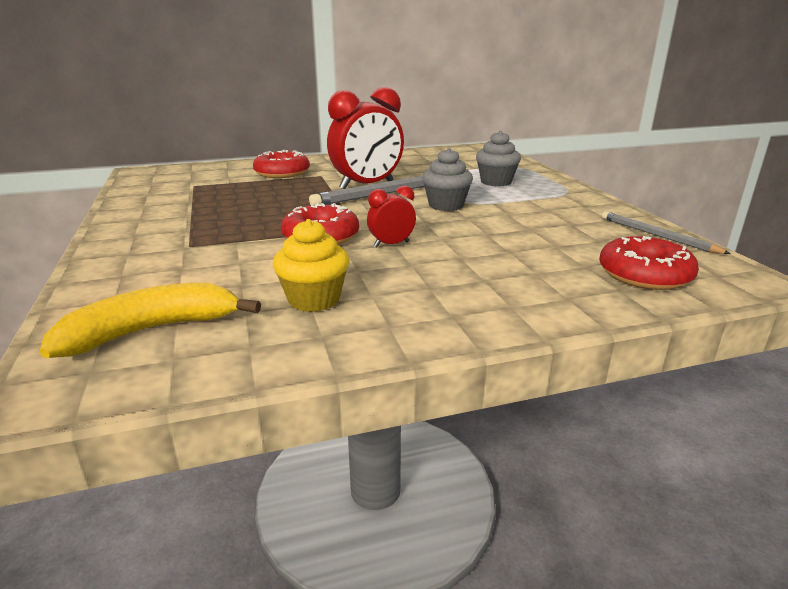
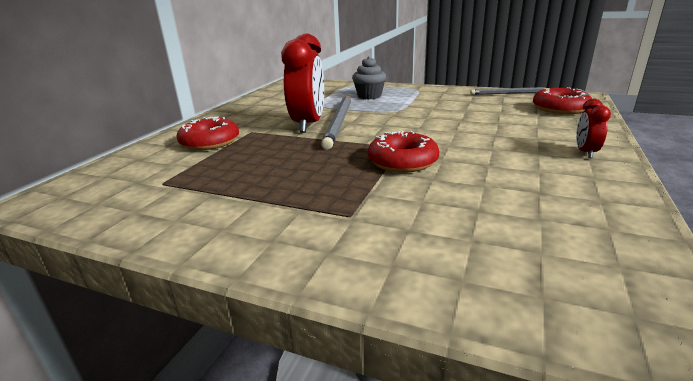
camera: 50 degrees left, 0 degrees up
(152, 330) = (554, 267): yellow banana -> none
(314, 299) = (533, 189): yellow cupcake -> none
(391, 244) = (449, 145): red clock -> red clock (585, 152)
(446, 205) = (393, 116): grey cupcake -> none

